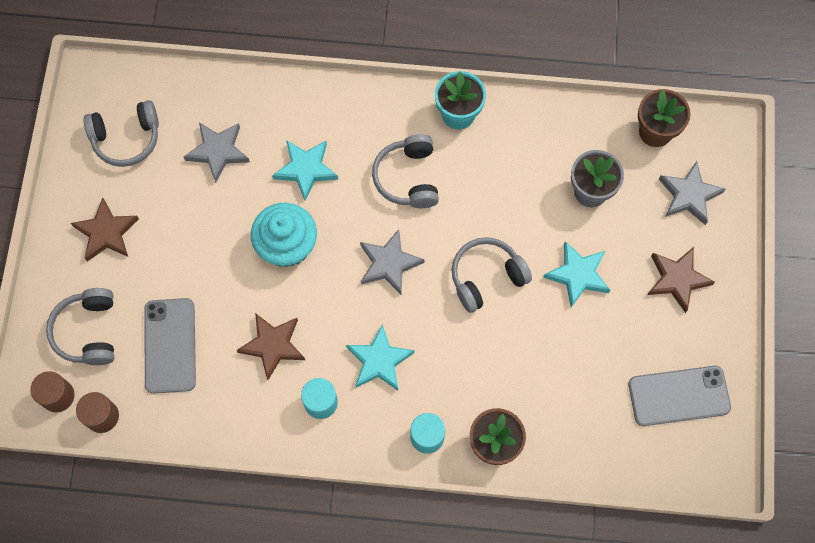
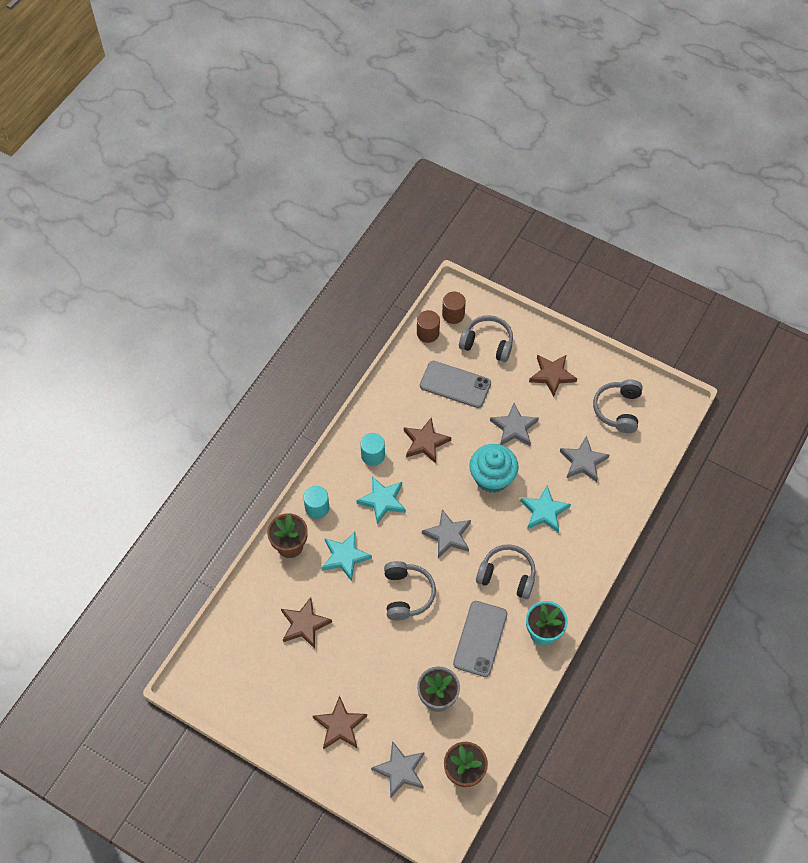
camera: 115 degrees right, 10 degrees down
(204, 247) = (514, 428): none -> grey star
(578, 275) = (378, 657): turquoise star -> turquoise star (345, 557)
(584, 376) = (304, 624): none -> brown star
(679, 396) = (257, 681): grey phone -> grey phone (480, 638)

